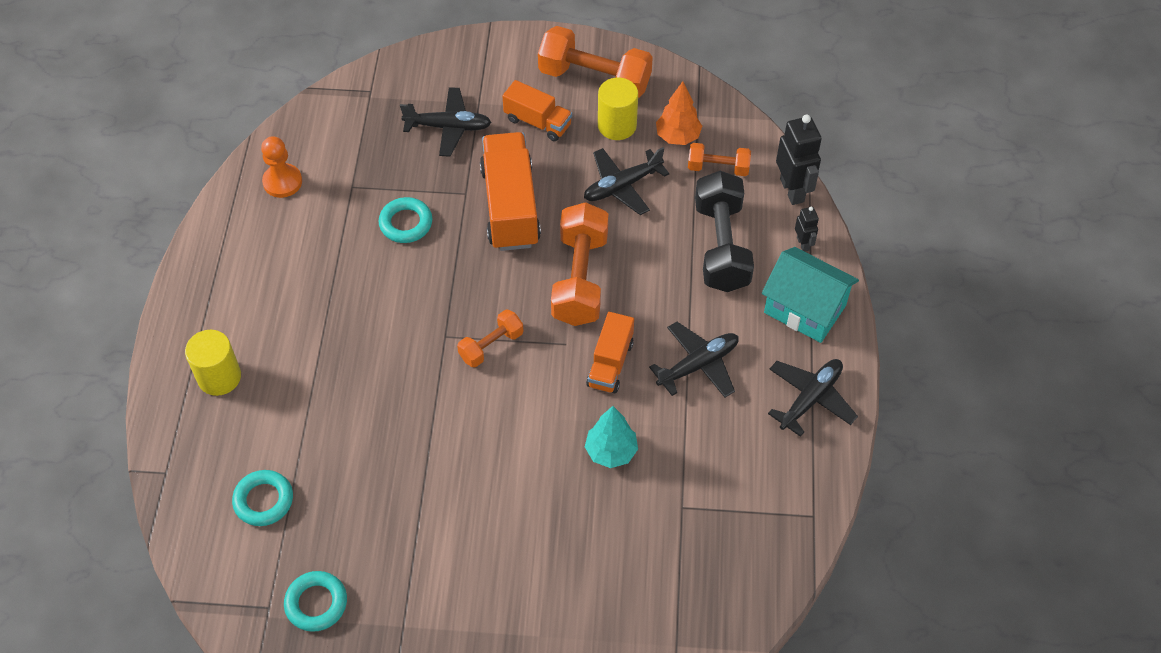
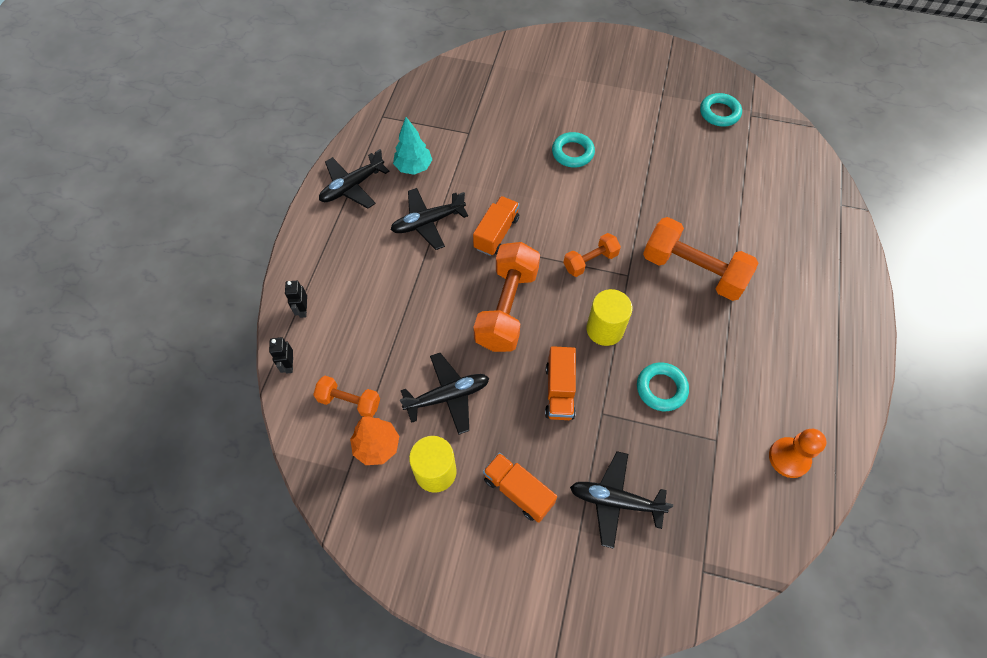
camera: 170 degrees left, 5 degrees up
(219, 377) = (814, 269): yellow cylinder -> yellow cylinder (605, 329)
(263, 500) = (763, 176): turquoise ring -> turquoise ring (572, 153)
(510, 206) = (559, 391): orange truck -> orange truck, size x0.58
(594, 79) = (445, 543): orange dumbbell -> orange dumbbell (693, 271)
(611, 451) = (509, 172): turquoise tree -> turquoise tree (413, 167)
(721, 246) = (375, 319): black dumbbell -> none
(792, 190) = (289, 365): black robot -> black robot, size x0.52
(804, 309) = (327, 253): turquoise house -> none

